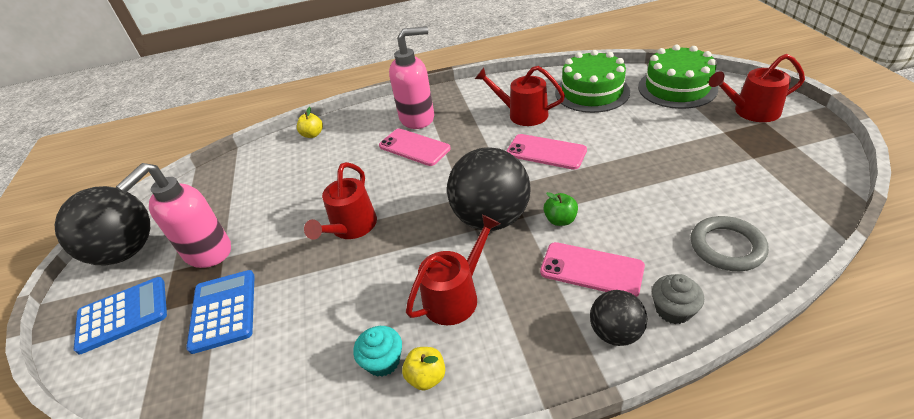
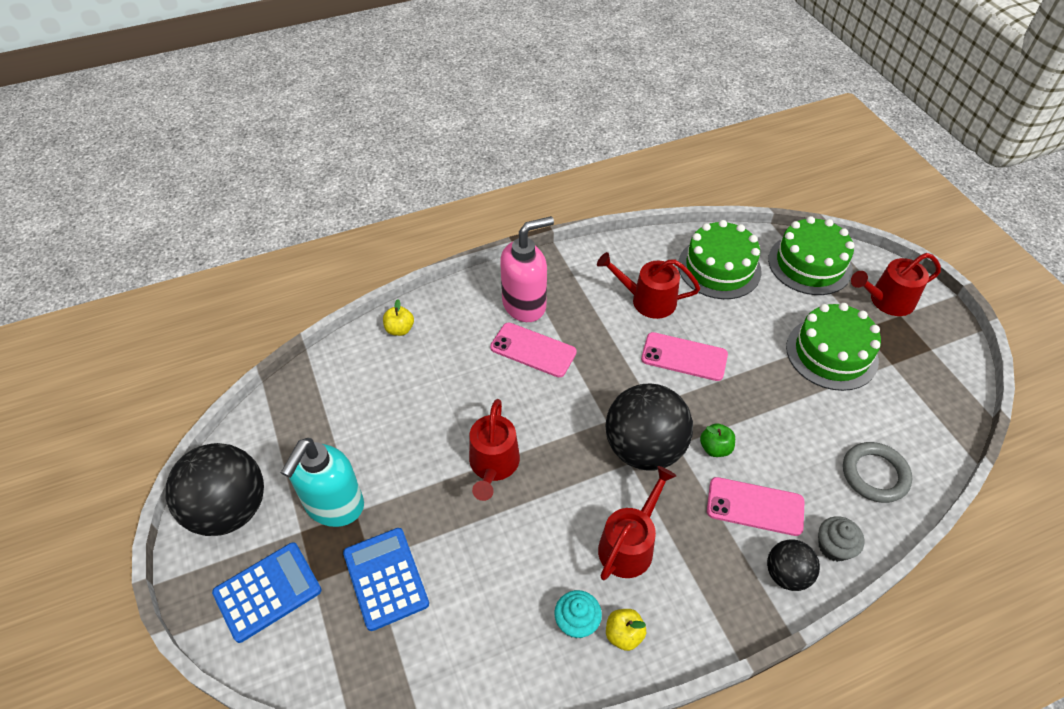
camera: 15 degrees left, 10 degrees up
(207, 253) = (334, 506): pink soap dispenser -> turquoise soap dispenser
(690, 149) = (831, 353): none -> green cake

